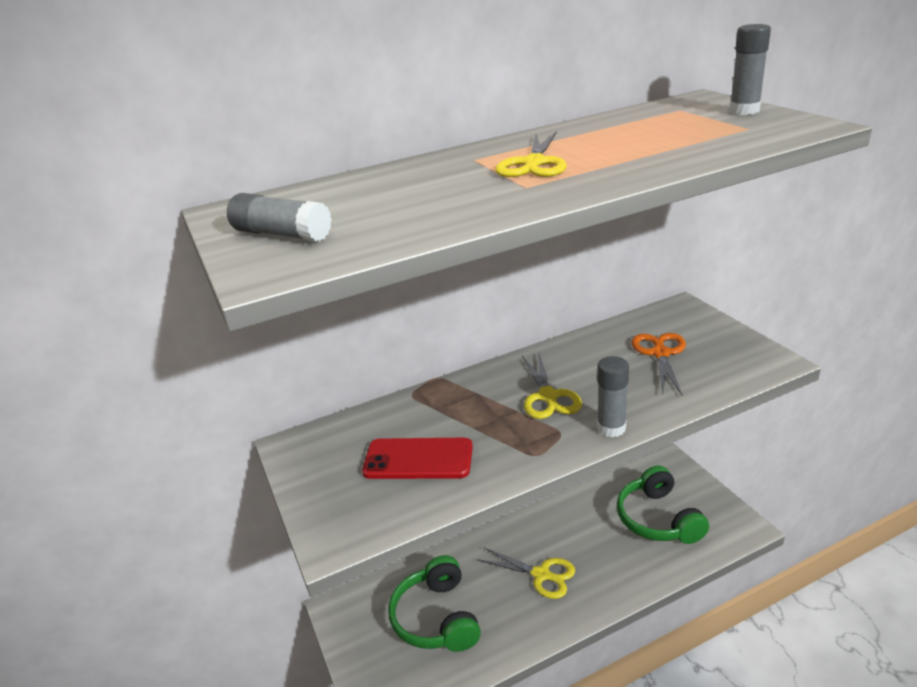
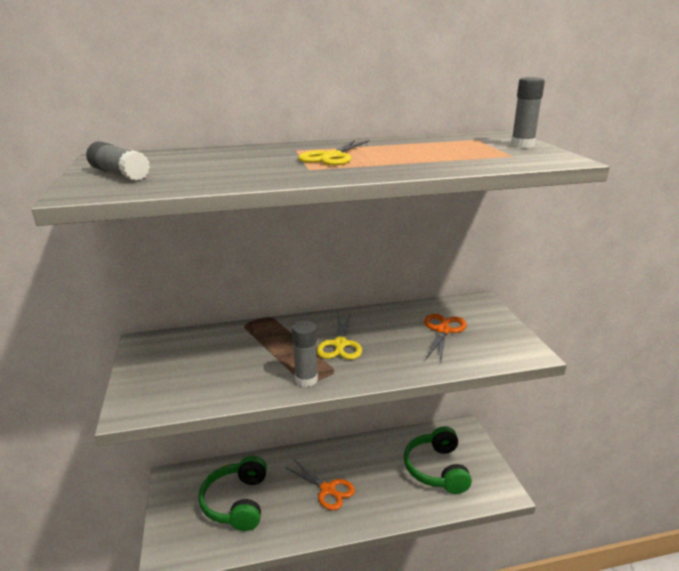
camera: 10 degrees right, 5 degrees down
(418, 459) = (221, 368): red phone -> none
(541, 575) = (328, 490): yellow scissors -> orange scissors
(611, 428) = (373, 375): grey glue stick -> grey glue stick (306, 380)

